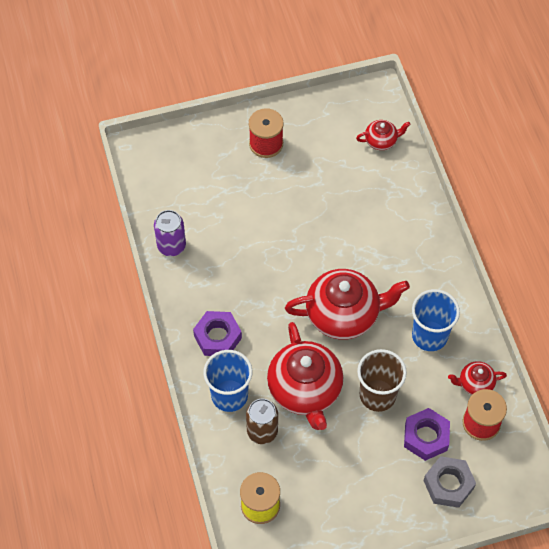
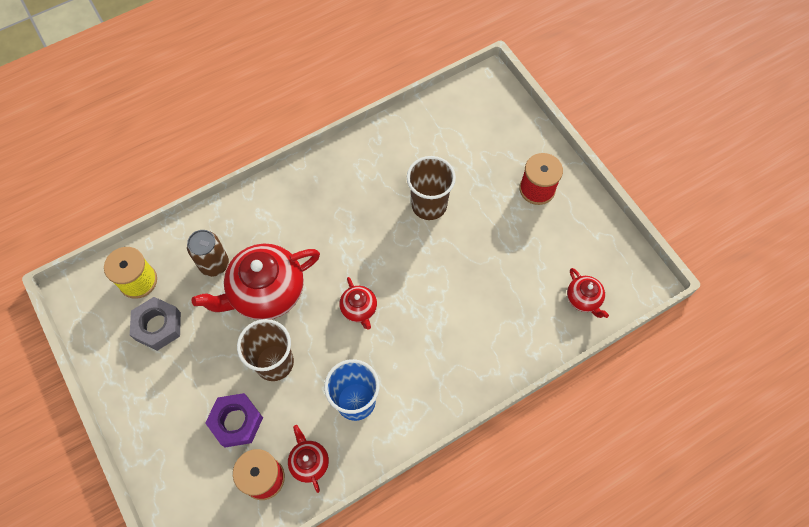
camera: 75 degrees right, 5 degrees up
(171, 246) = (393, 138): purple can -> none
(217, 337) = (305, 201): purple nut -> none
(229, 395) = (246, 226): blue cup -> none
(255, 233) = (429, 205): none -> brown cup
(344, 314) = (359, 309): red teapot -> red teapot, size x0.48
(448, 484) = (186, 456): grey nut -> grey nut (158, 326)

